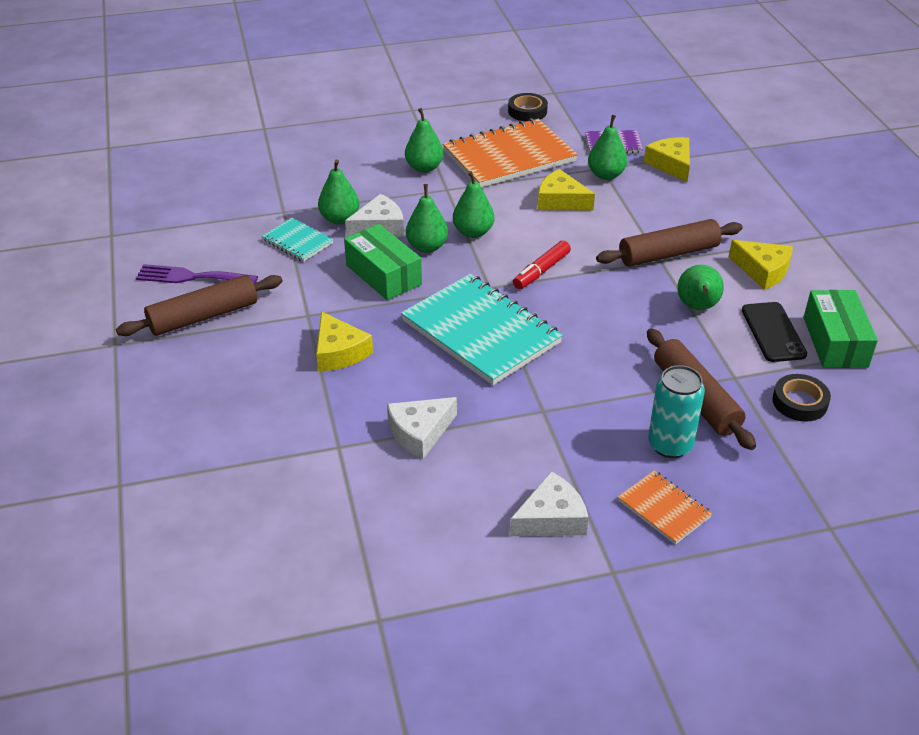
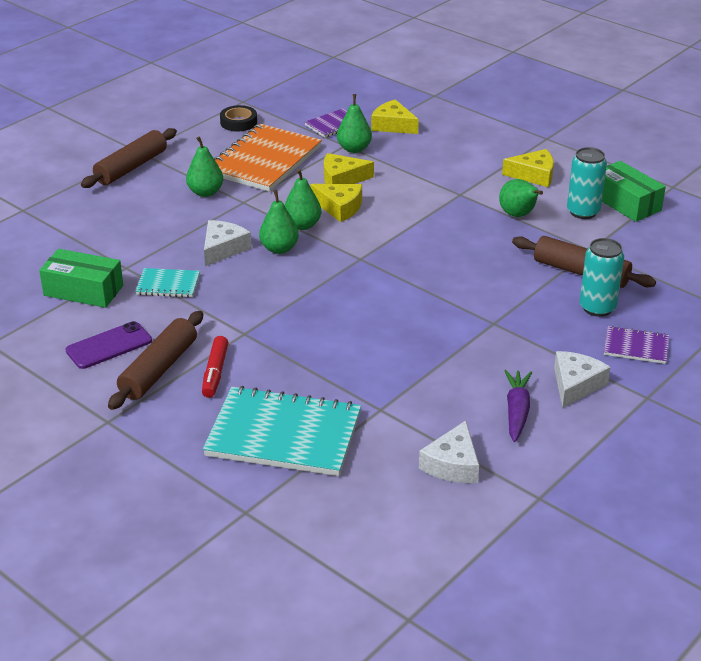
camera: 35 degrees left, 5 degrees down
(191, 277) = (109, 346): purple fork -> purple phone
(339, 219) = (182, 255): green pear -> none
(339, 352) = (302, 348): yellow cheese -> yellow cheese (339, 207)
(383, 274) = (269, 281): green box -> green box (83, 290)
(420, 432) = (427, 374): white cheese -> white cheese (452, 464)
(460, 515) = (516, 411): none -> purple carrot
(481, 332) = (391, 290): turquoise notebook -> turquoise notebook (284, 434)
(541, 271) = (385, 233): red marker -> red marker (215, 372)
(664, 509) = (636, 347): orange notebook -> purple notebook
(668, 254) = (460, 187): brown rolling pin -> brown rolling pin (131, 167)
(773, 332) = (583, 212): black phone -> turquoise can
(799, 402) = (644, 248): black tape -> none

